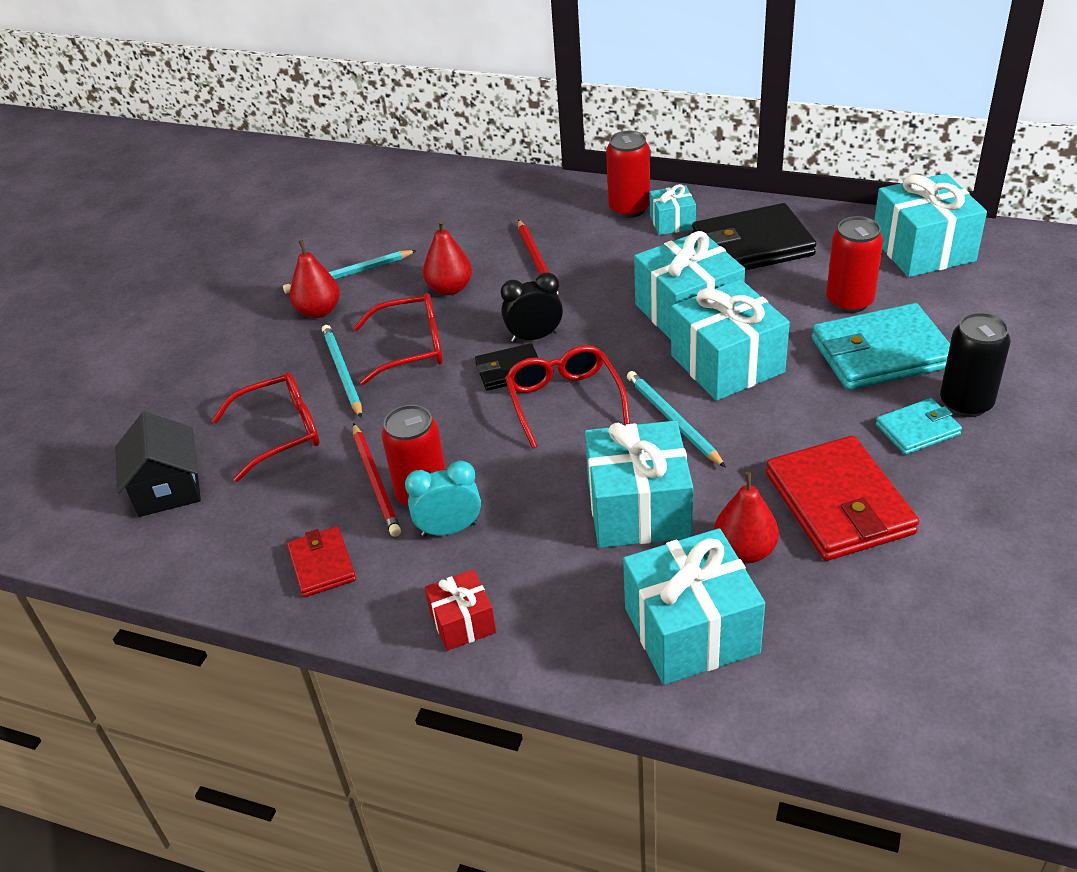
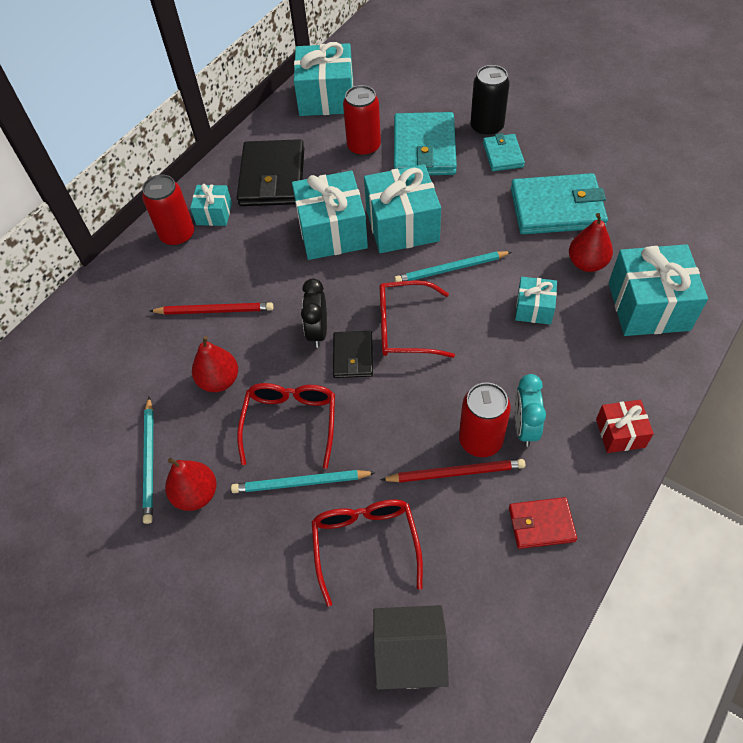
camera: 75 degrees left, 15 degrees up
(638, 509) = (534, 308): turquoise gift -> turquoise gift, size x0.53
(838, 503) = (557, 208): red wallet -> turquoise wallet

